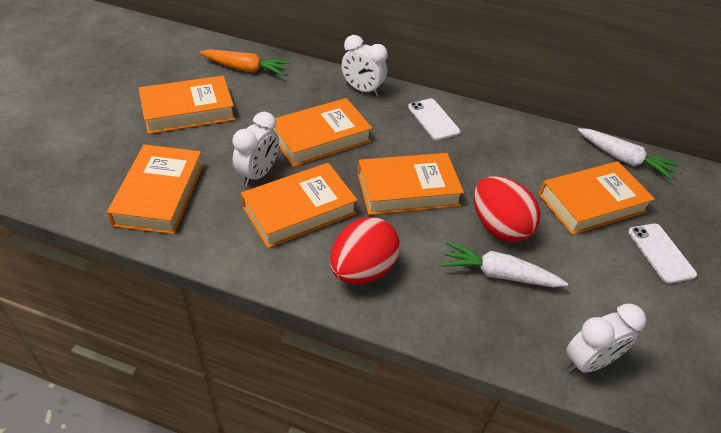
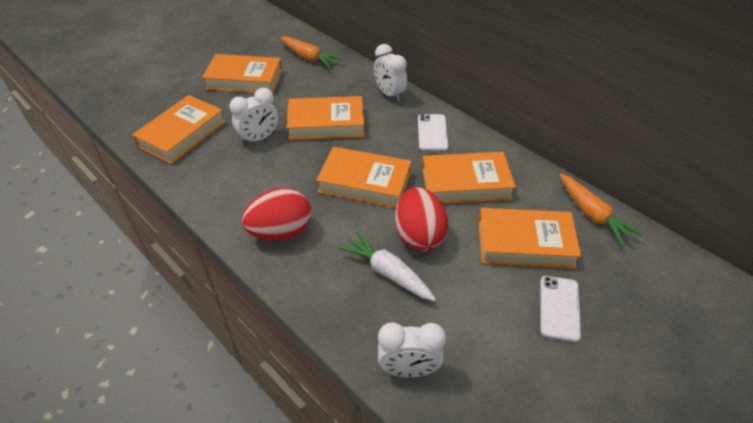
camera: 30 degrees right, 0 degrees up
(299, 210) = (268, 173): orange book -> orange book (466, 183)
(624, 159) = (593, 215): white carrot -> orange carrot

